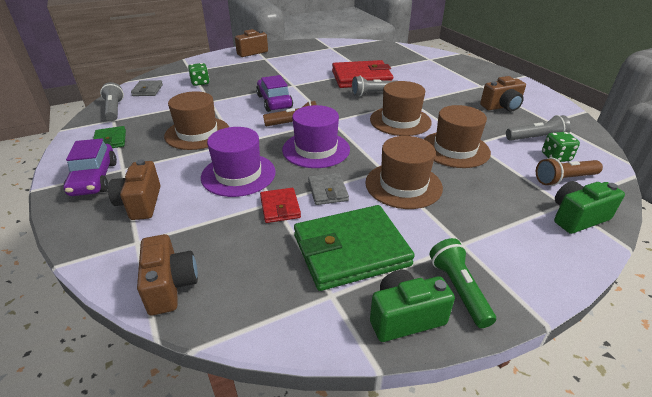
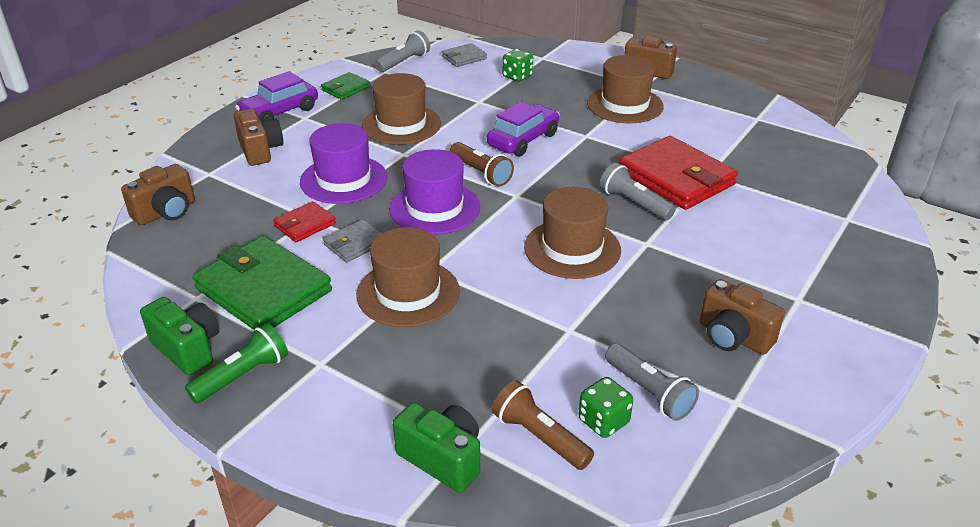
camera: 60 degrees right, 0 degrees up
(140, 203) = (260, 150): brown camera -> brown camera turned 105 degrees clockwise
(455, 149) = (535, 315): brown hat -> brown hat (625, 105)

